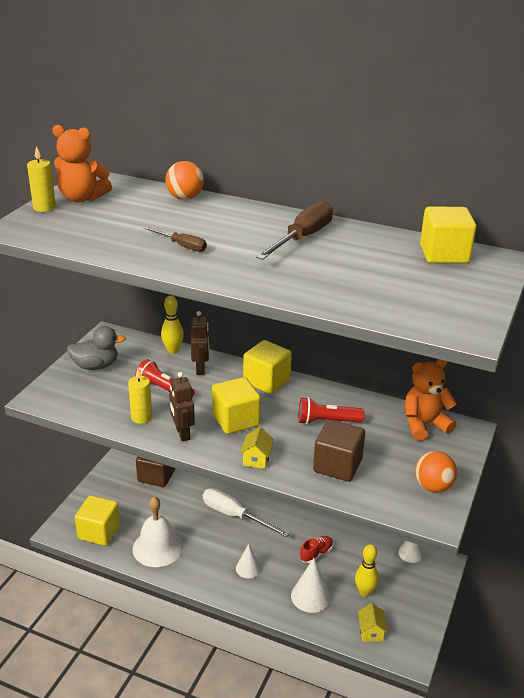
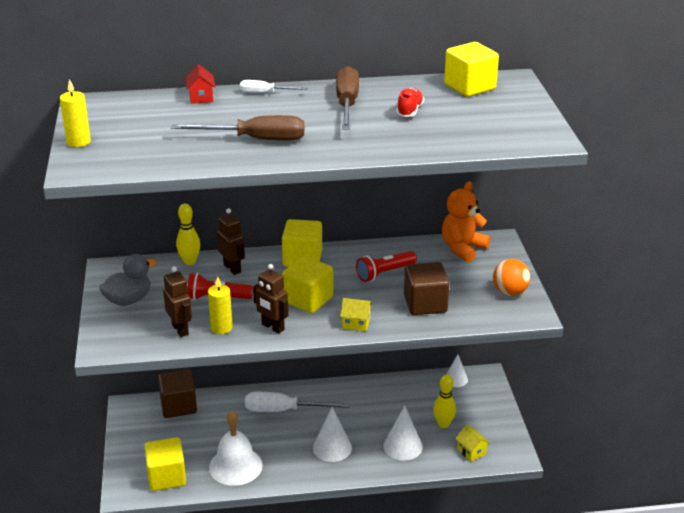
camera: 30 degrees left, 0 degrees up
(82, 198) = (103, 123): orange teddy bear -> none
(109, 406) = (180, 329): none -> brown robot
(182, 246) = (255, 139): brown screwdriver -> brown screwdriver, size x1.80
(185, 198) = (201, 97): orange ball -> red house
(243, 208) = (265, 93): none -> white screwdriver
(248, 568) = (332, 448): white cone -> white cone, size x1.53
(256, 459) = (356, 323): yellow house -> yellow house turned 60 degrees counterclockwise
(316, 554) = (380, 411): red shoe -> red shoe (409, 111)

